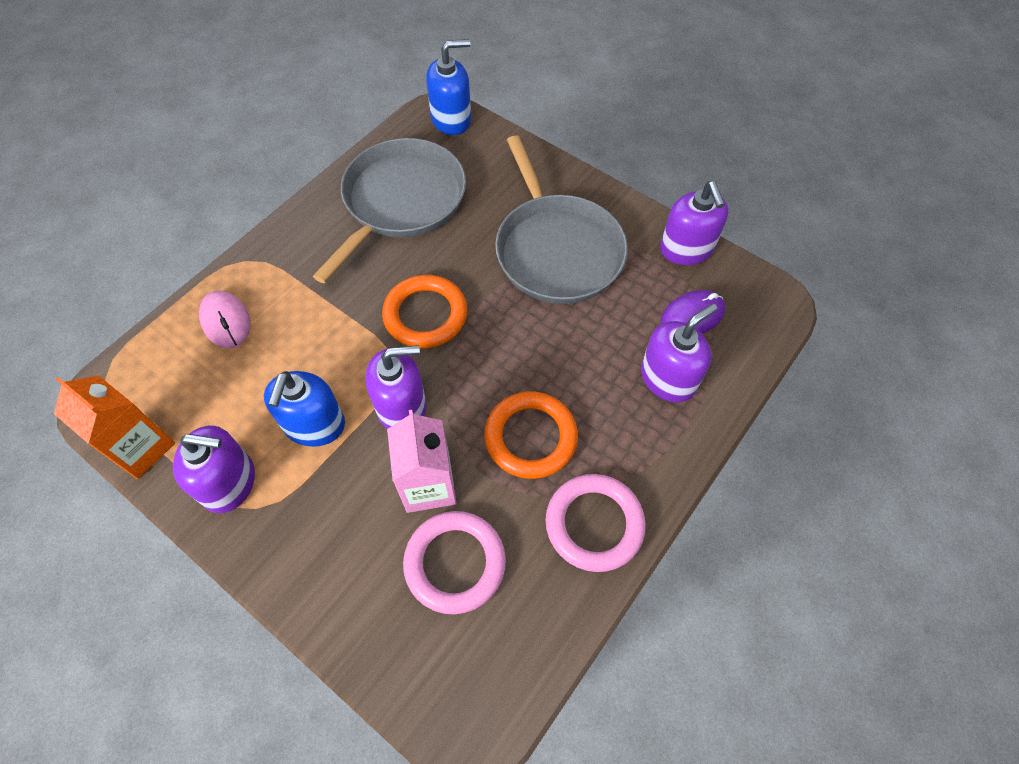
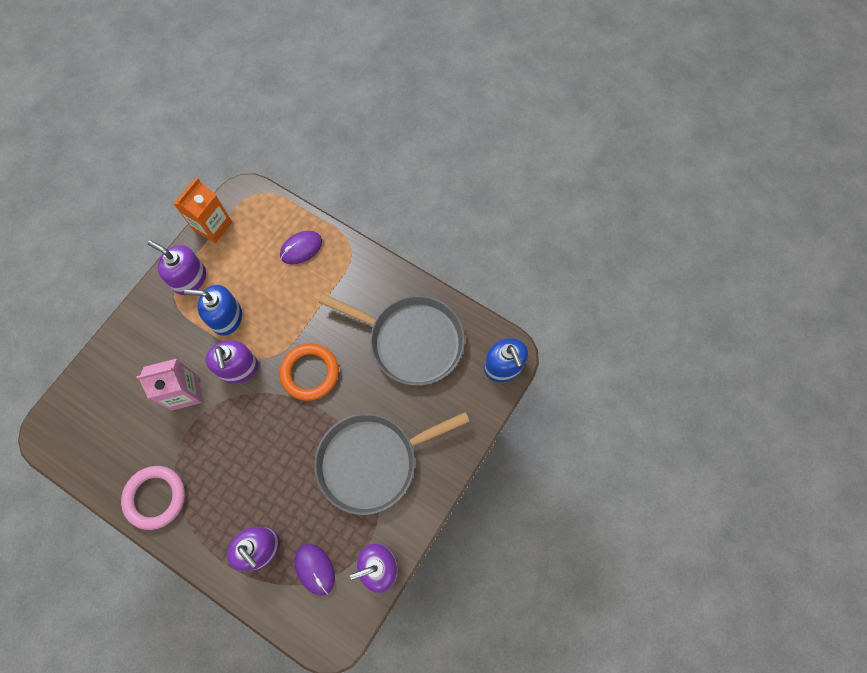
camera: 85 degrees right, 10 degrees up
(226, 321) = (301, 248): pink mouse -> purple mouse
(229, 482) = (189, 279): purple soap dispenser -> purple soap dispenser turned 120 degrees clockwise
(455, 563) = (135, 414): pink ring -> none
(530, 437) = (216, 453): orange ring -> none

